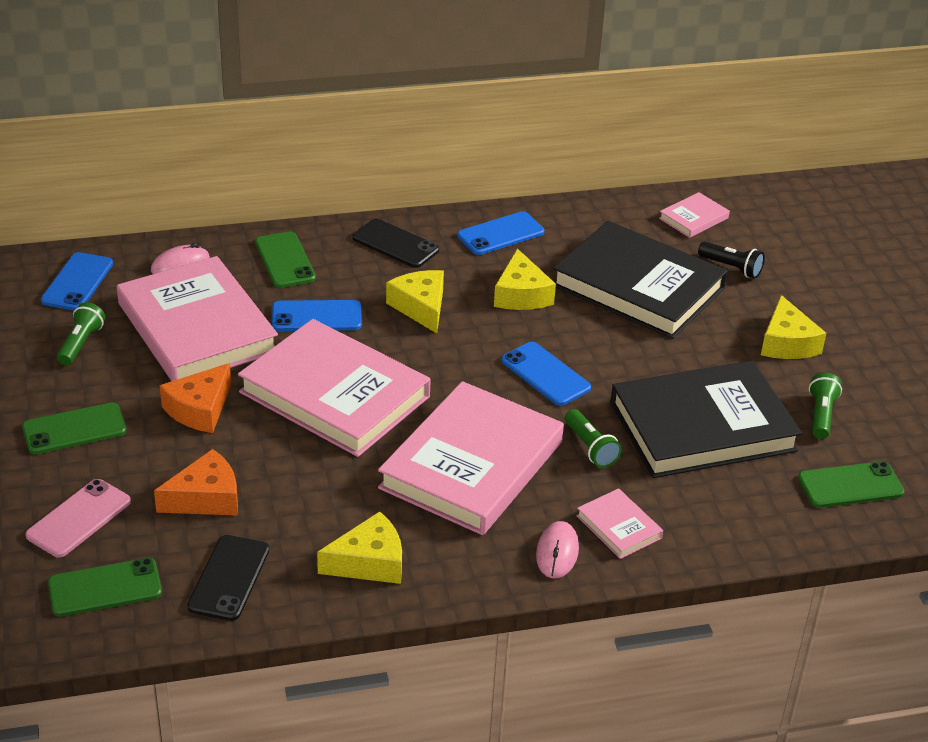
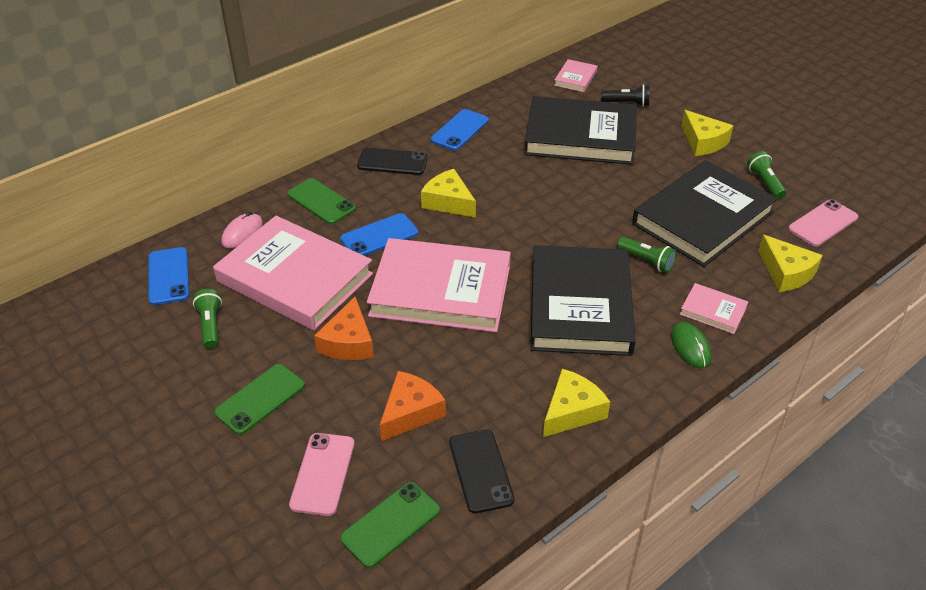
camera: 25 degrees left, 5 degrees up
(471, 465) = (580, 305): pink book -> black book
(521, 295) = (509, 168): yellow cheese -> yellow cheese (786, 273)
(545, 374) = (573, 219): blue phone -> none
(557, 552) = (690, 347): pink mouse -> green mouse
(850, 485) = (823, 223): green phone -> pink phone

